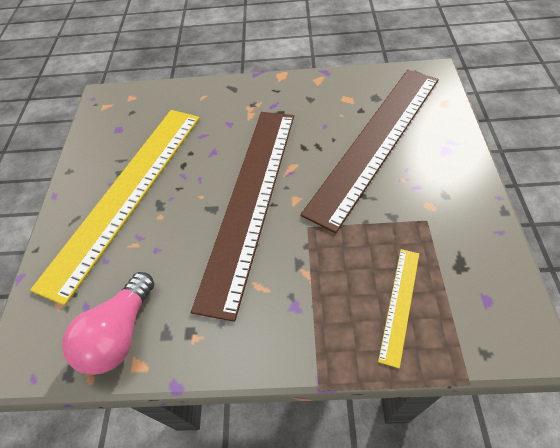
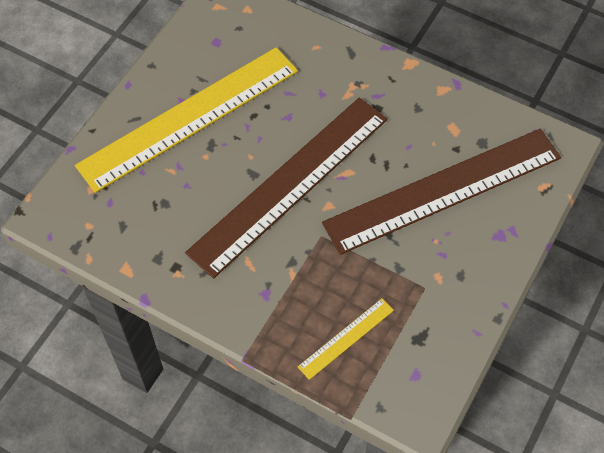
camera: 25 degrees right, 5 degrees up
(120, 333) = (125, 238): pink light bulb -> none

